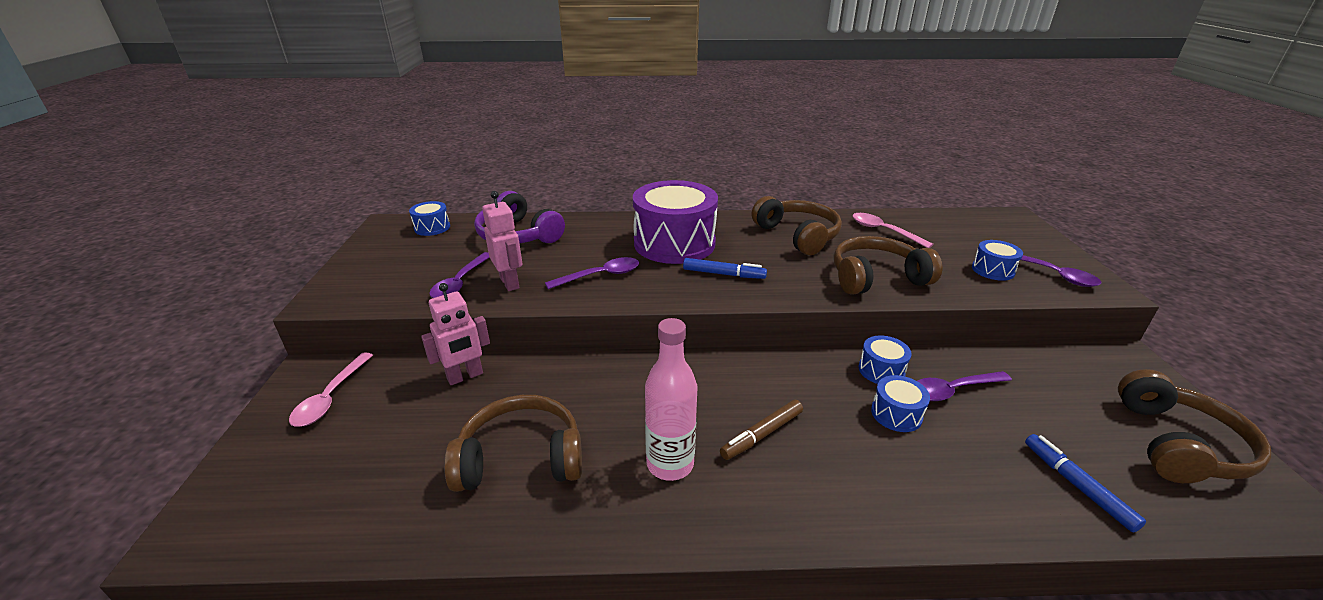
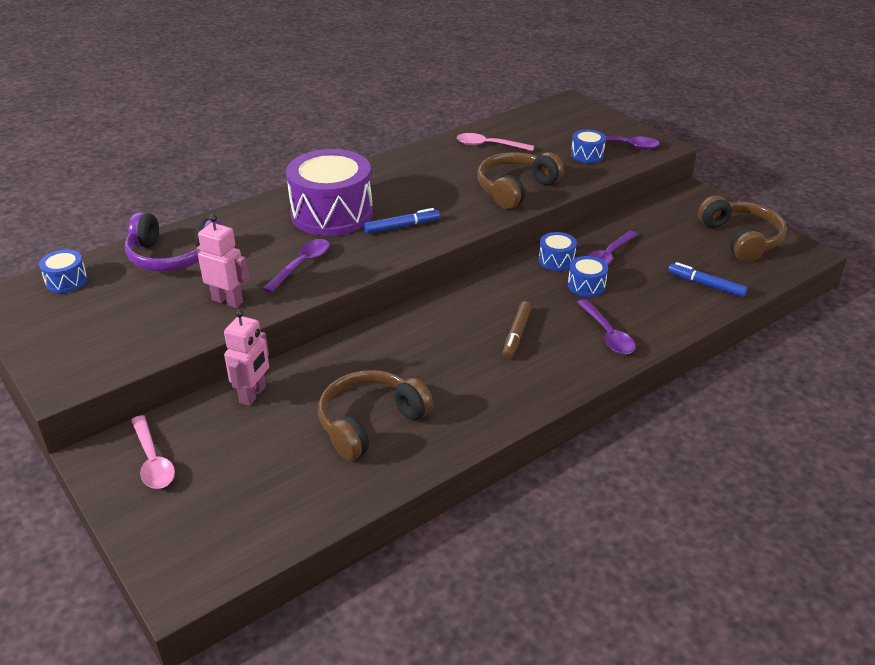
camera: 35 degrees left, 5 degrees up
(460, 282) = (179, 318): purple spoon -> purple spoon (607, 334)
(670, 464) = (475, 378): pink bottle -> none
(798, 235) = (427, 171): brown headphones -> none

